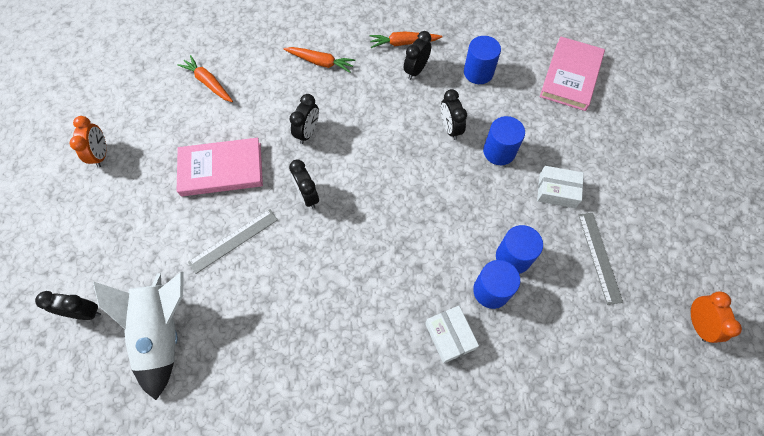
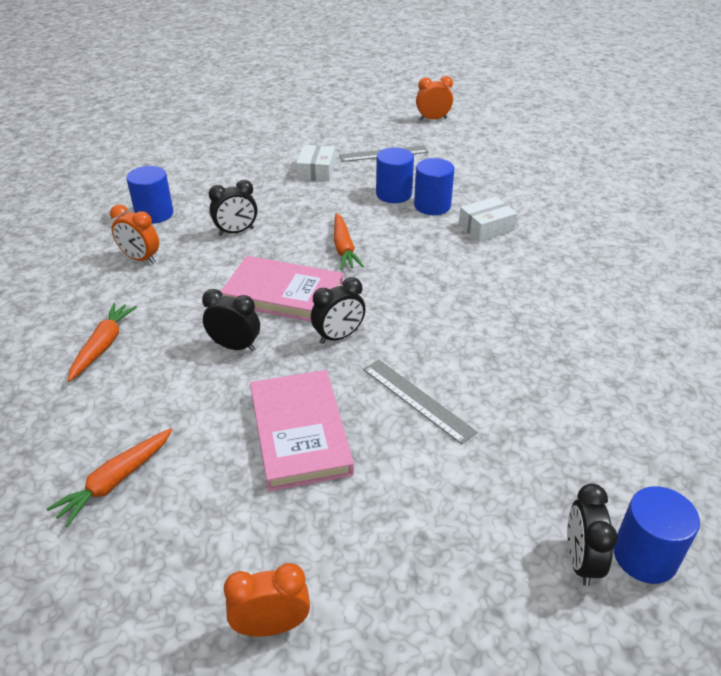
camera: 95 degrees left, 25 degrees down
(163, 332) = (571, 452): white rocket -> none
(403, 43) = (88, 270): orange carrot -> orange carrot (343, 248)
(416, 70) = (140, 258): black clock -> orange clock
(499, 151) = (269, 201): blue cylinder -> blue cylinder (645, 556)
(570, 76) = (172, 160): pink book -> pink book (283, 294)

